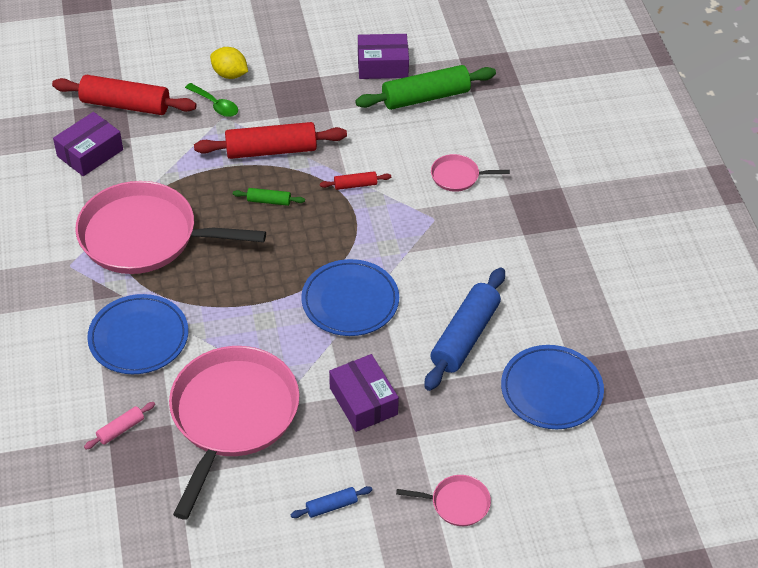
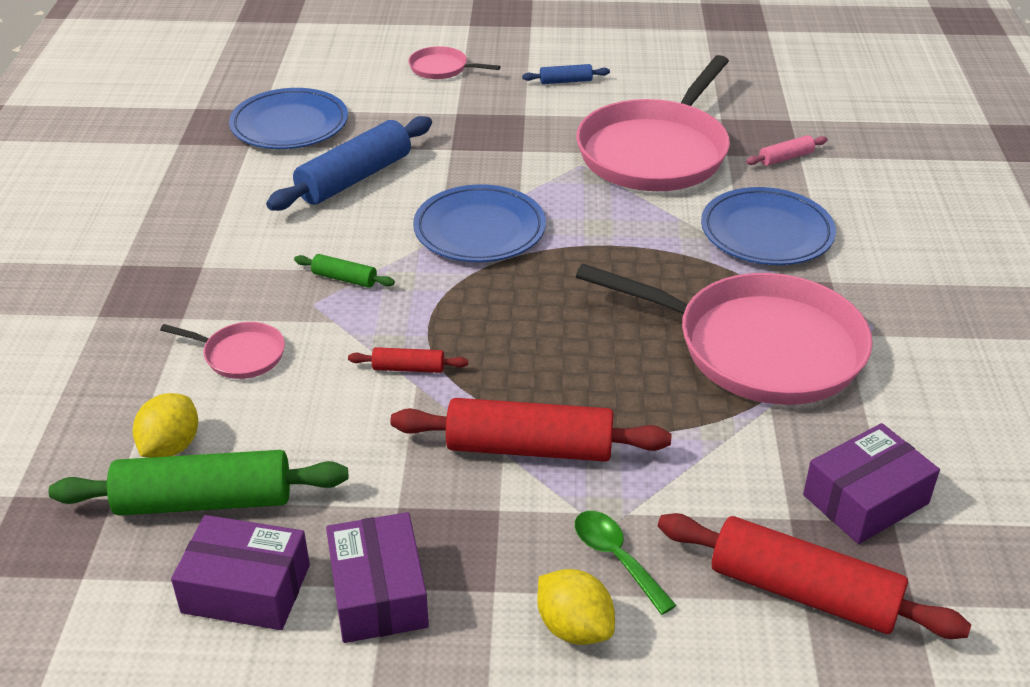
camera: 165 degrees left, 10 degrees down
(269, 201) = (555, 366): green rolling pin -> green rolling pin (344, 279)
(363, 401) = (502, 144): purple box -> purple box (378, 593)
(460, 119) = (171, 447): none -> yellow lemon

